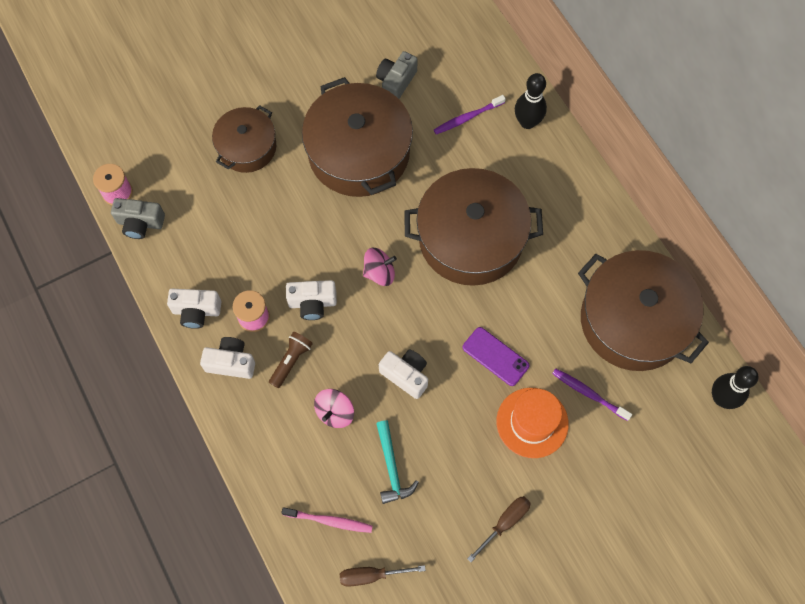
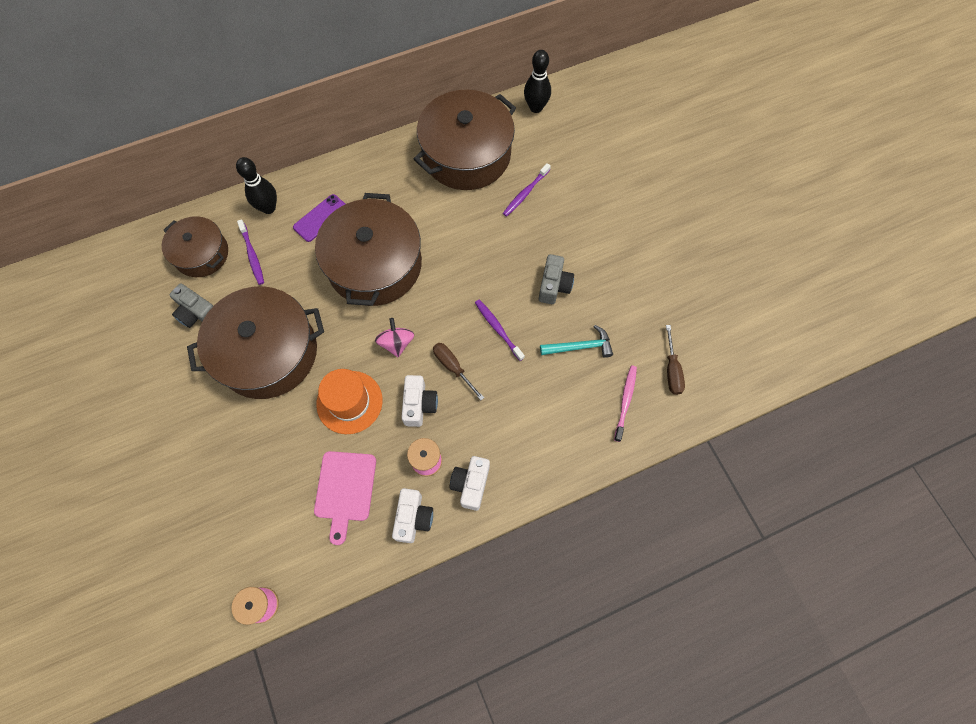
camera: 85 degrees left, 0 degrees up
(140, 223) = (304, 578): grey camera -> grey camera (554, 286)
(222, 246) = (345, 490): none -> pink cutting board
(247, 147) = (237, 461): brown pot -> brown pot (201, 254)
(291, 361) = (475, 427): brown flashlight -> none
(335, 412) = (527, 391): pink spinning top -> none
(406, 375) = (497, 329): white camera -> purple toothbrush
(495, 356) = (487, 257): purple phone -> purple phone (321, 218)
(504, 523) = (629, 265): brown screwdriver -> brown screwdriver (453, 367)
(532, 422) = (547, 236): orange hat -> orange hat (349, 402)

